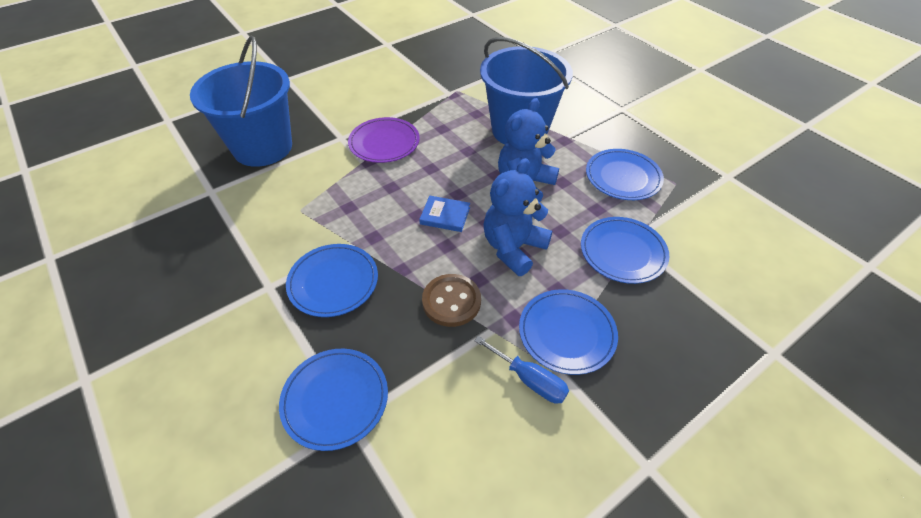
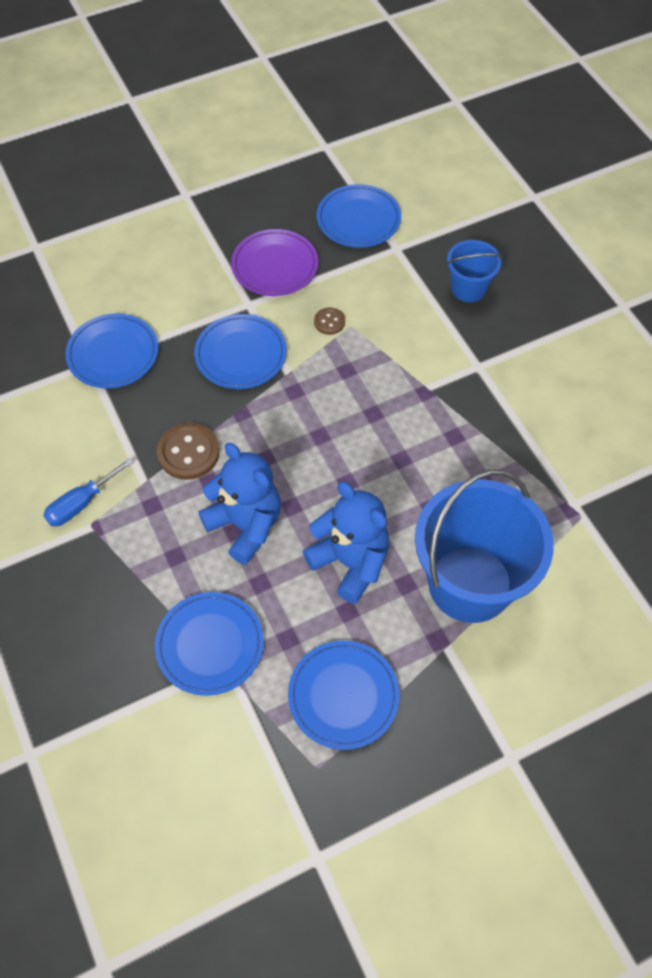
camera: 100 degrees right, 10 degrees up
(263, 147) = (468, 288): blue bucket -> blue bucket, size x0.49
(294, 224) = (329, 322): none -> brown button
(384, 143) = (461, 412): purple plate -> purple plate (275, 266)
(445, 216) = (313, 463): blue book -> none
(567, 333) = (120, 550): blue plate -> blue plate (358, 219)

